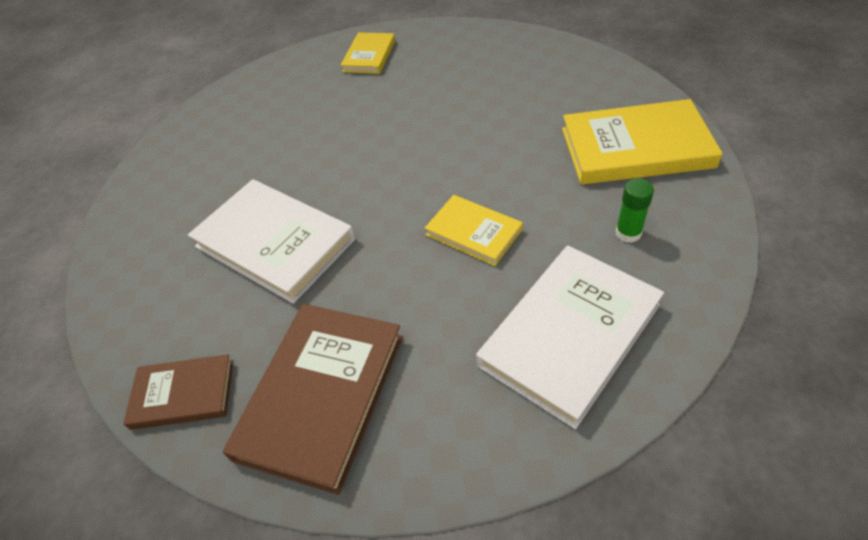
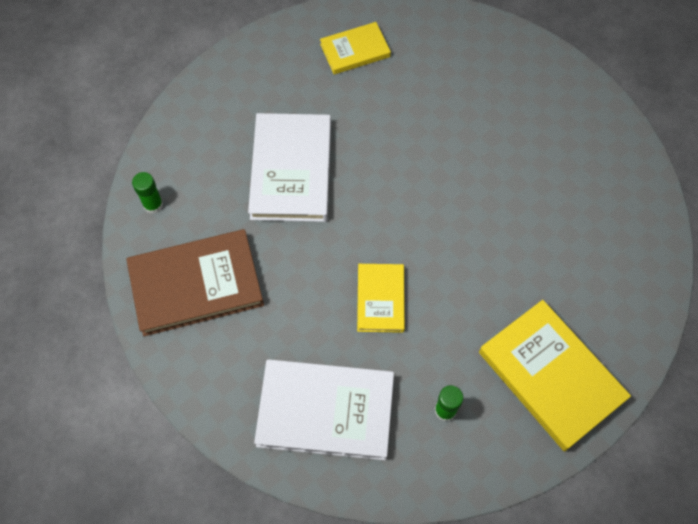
camera: 50 degrees right, 15 degrees up
(183, 394) = (153, 205): brown book -> green glue stick
(369, 56) = (540, 90): yellow book -> yellow book (355, 50)

